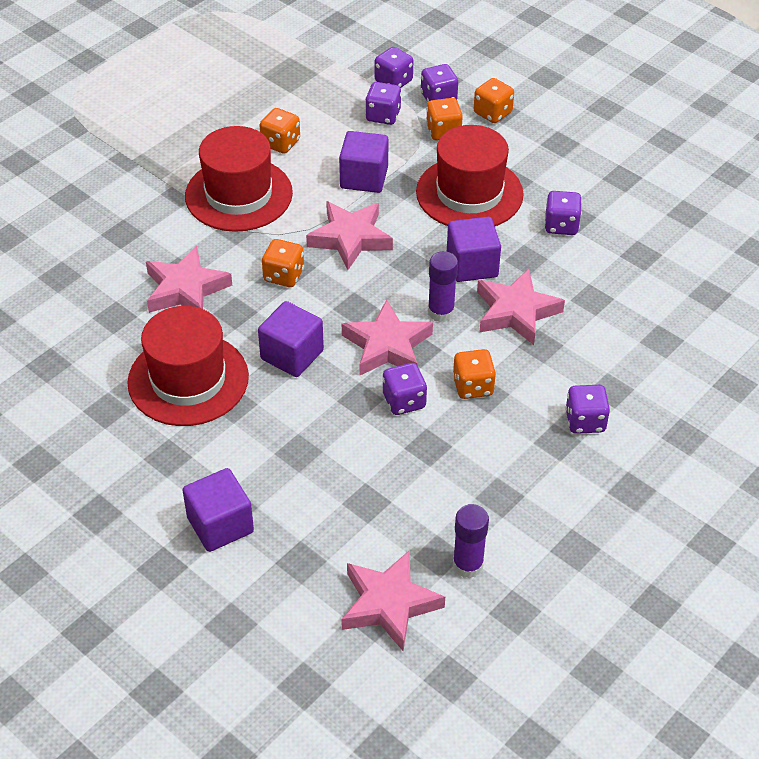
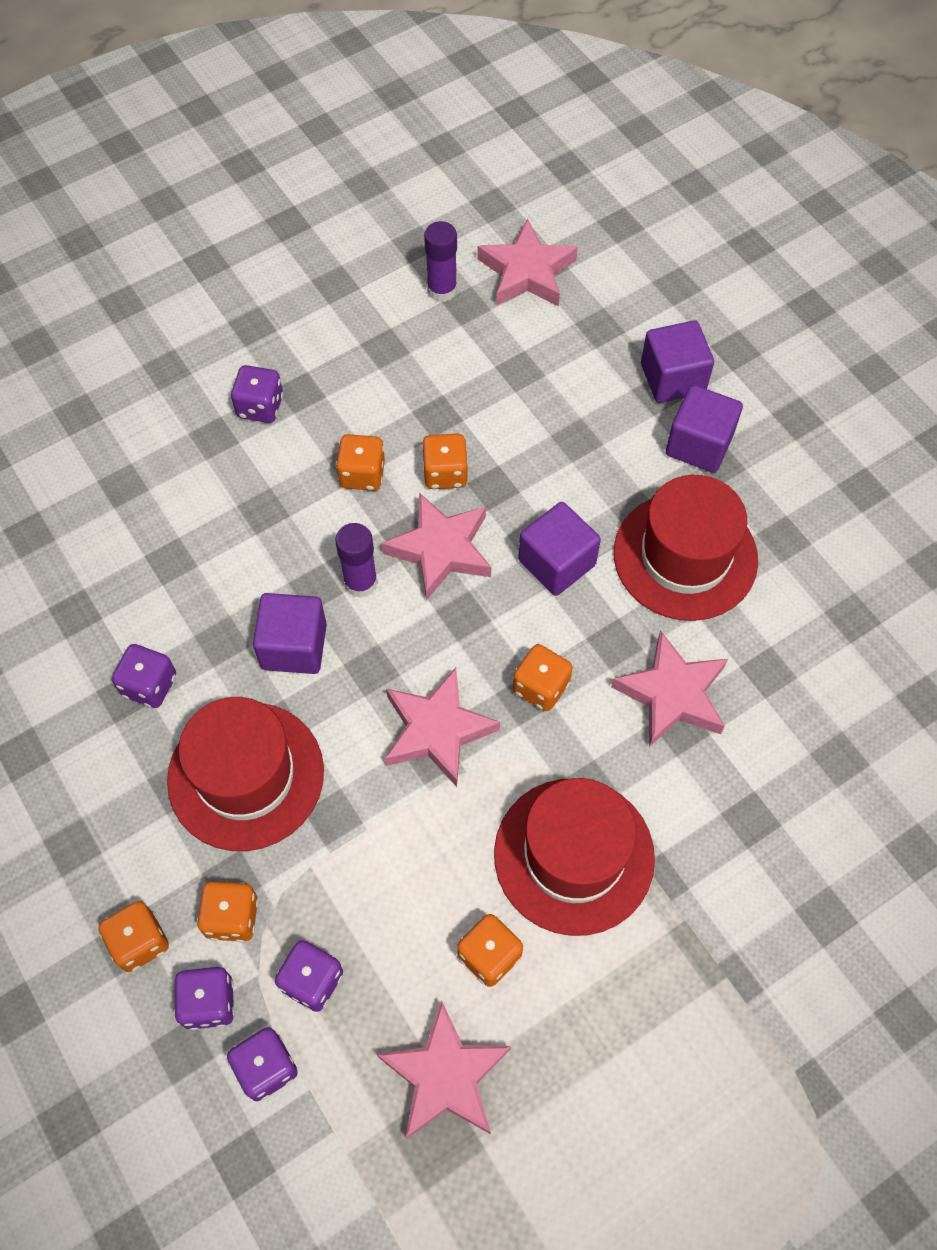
camera: 165 degrees left, 15 degrees up
(364, 178) = (384, 845): purple cube -> purple cube (699, 444)
(404, 401) = (445, 473): purple dice -> orange dice
(516, 312) = (270, 562): pink star -> pink star (445, 1075)

